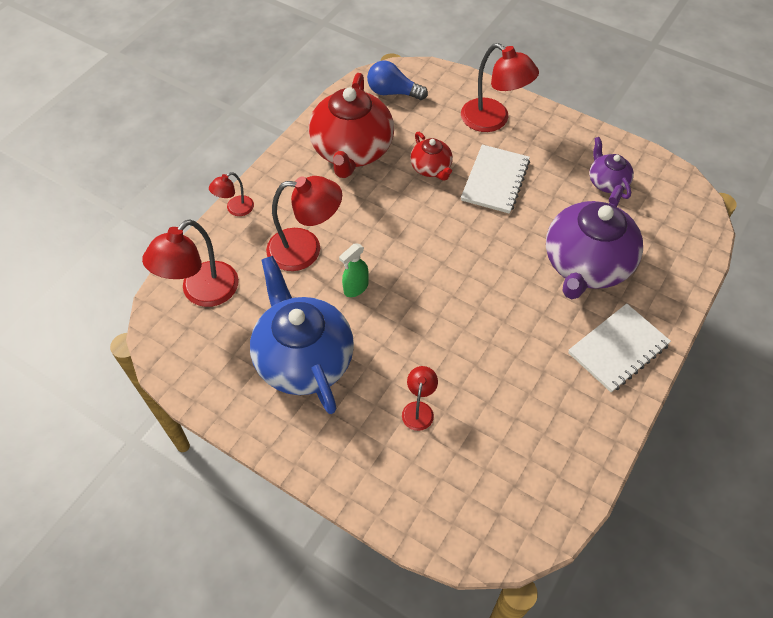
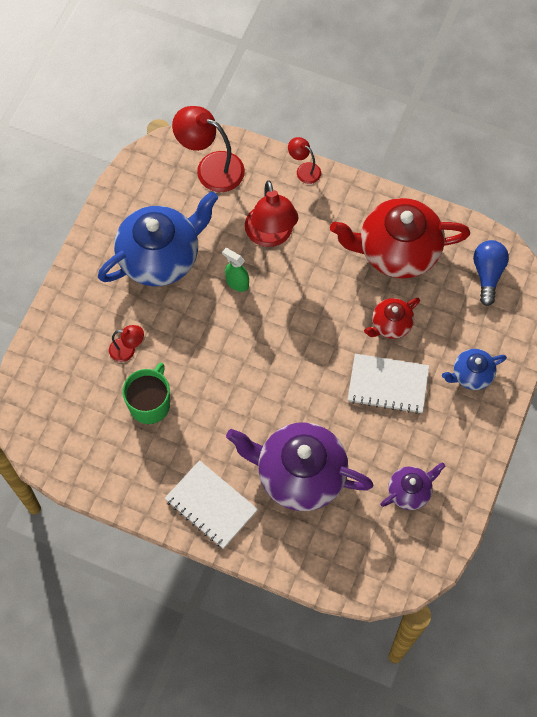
camera: 80 degrees right, 10 degrees up
(491, 394) = (150, 404): none -> green mug
(493, 120) = (471, 375): red lamp -> blue teapot

